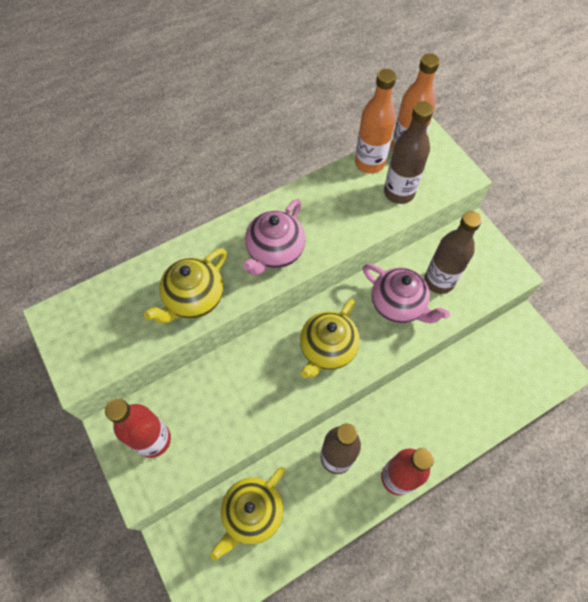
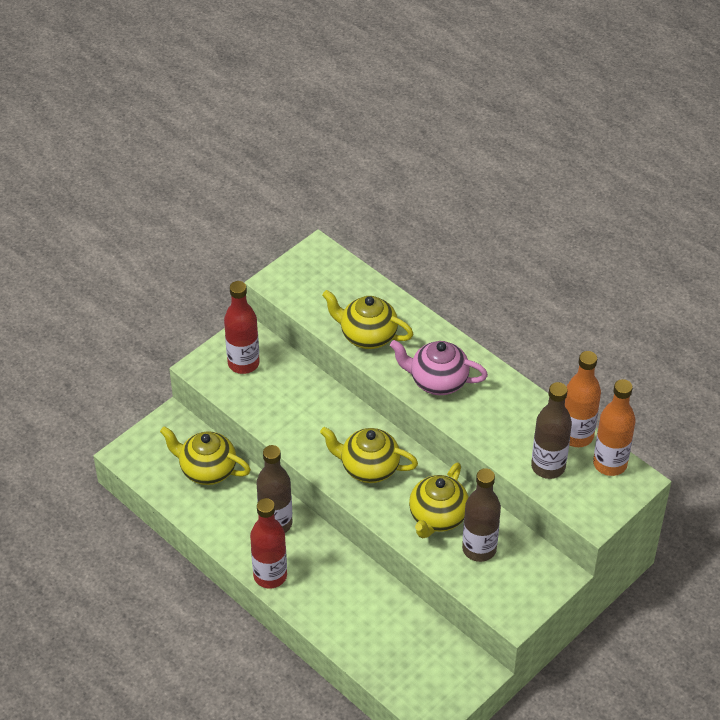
camera: 75 degrees right, 15 degrees down
(398, 305) = (437, 517): pink teapot -> yellow teapot

